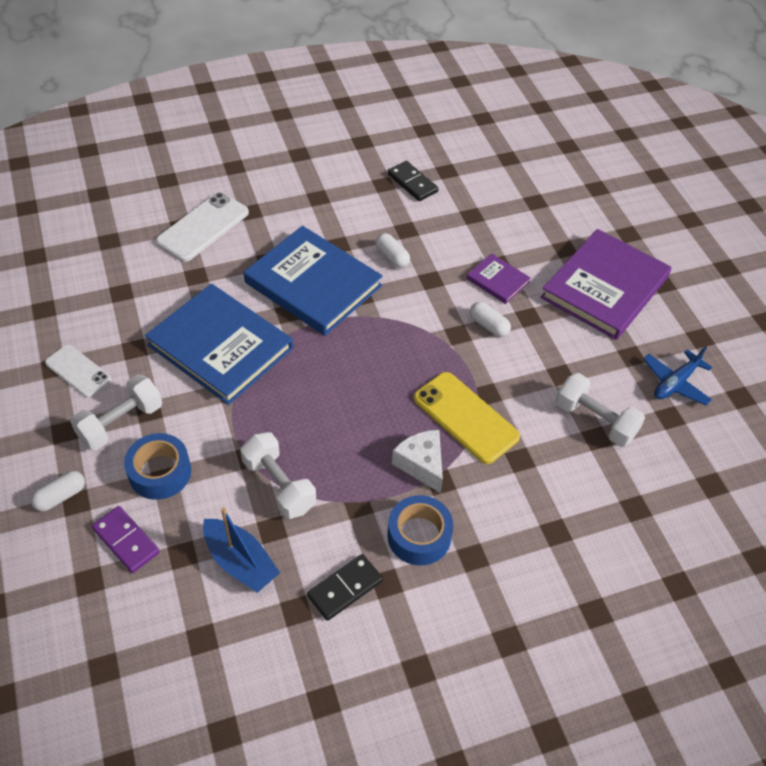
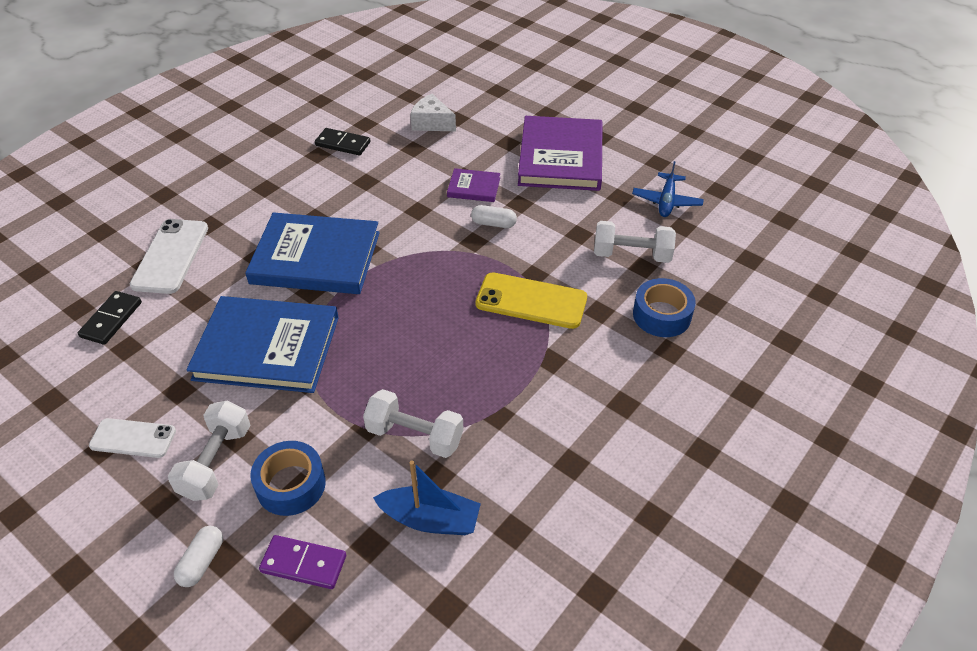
camera: 30 degrees left, 5 degrees down
(345, 588) = (541, 488): black domino -> black domino (111, 320)
(392, 257) = (370, 207): white capsule -> none
(419, 536) = (568, 411): blue tape -> blue tape (661, 315)
(421, 464) = (525, 355): white cheese -> white cheese (431, 123)

